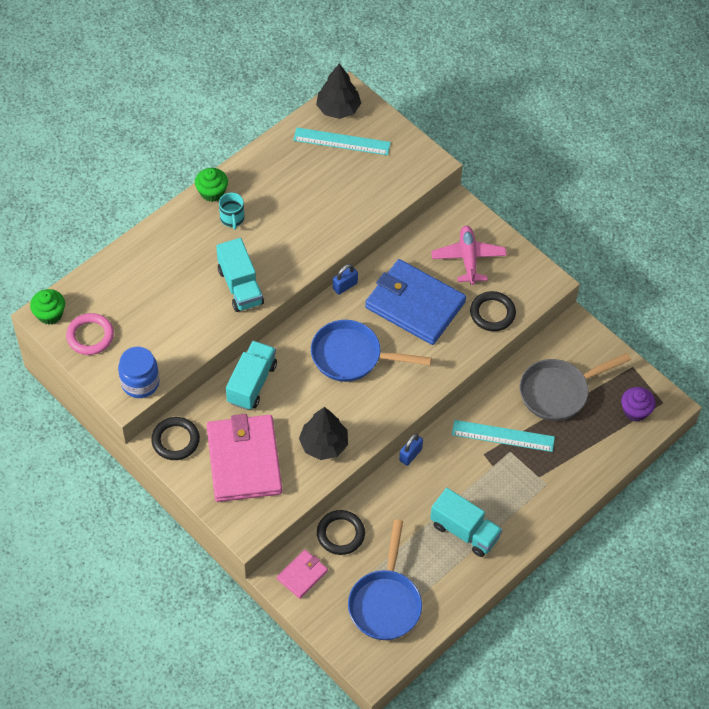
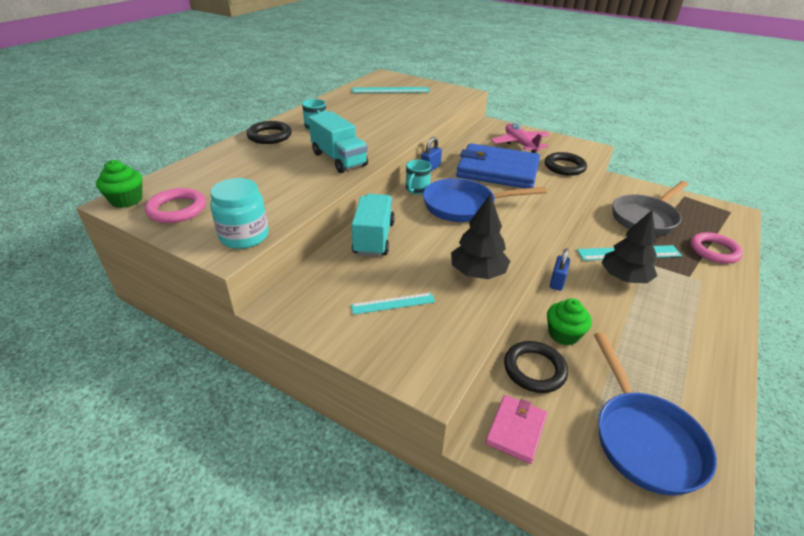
camera: 15 degrees left, 20 degrees down
(140, 383) = (244, 236): blue jar -> turquoise jar
(175, 440) = (300, 299): black ring -> black ring (269, 136)
(212, 192) = (293, 118): green cupcake -> green cupcake (563, 334)
(244, 460) = (393, 303): pink wallet -> turquoise ruler
(317, 320) = (417, 189): none -> turquoise mug
(338, 109) = (380, 80): black tree -> black tree (624, 278)
(464, 531) = (665, 336): turquoise truck -> none
(591, 452) = (714, 251): none -> pink ring
(635, 411) = (717, 219): purple cupcake -> none

